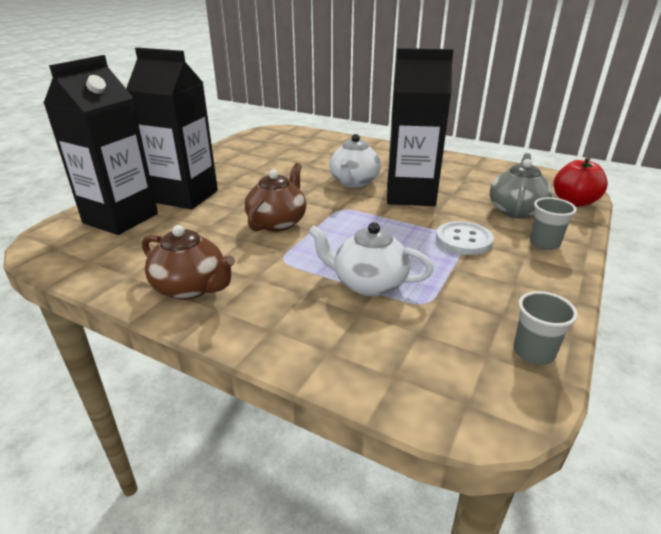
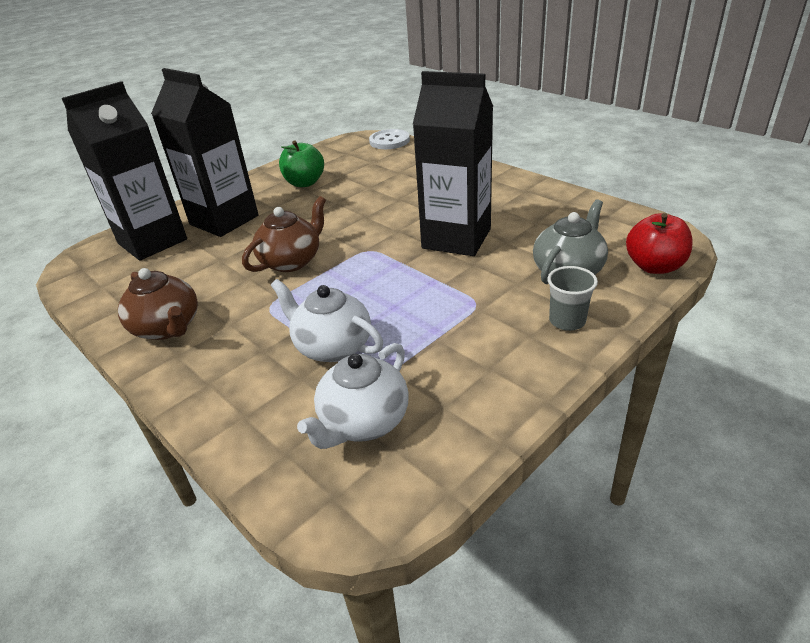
camera: 20 degrees right, 5 degrees up
(243, 164) = (305, 183): none -> green apple
(354, 182) = (405, 215): white teapot -> white teapot (363, 422)
(463, 240) = (473, 305): white button -> white button (389, 141)
(533, 352) = (444, 454): grey cup -> none

